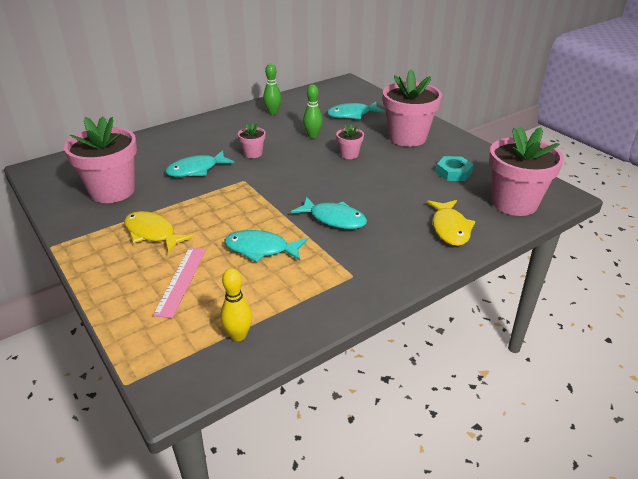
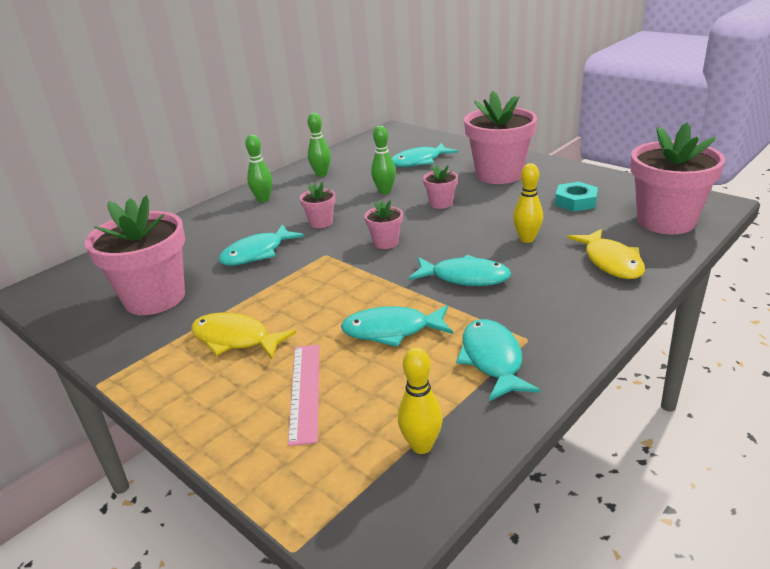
camera: 10 degrees left, 5 degrees down
(220, 126) = (263, 199): none -> green bowling pin
(291, 179) = (385, 242): none -> pink flower pot
(319, 286) = (492, 360): none -> turquoise fish
(397, 197) = (527, 239): none -> yellow bowling pin

